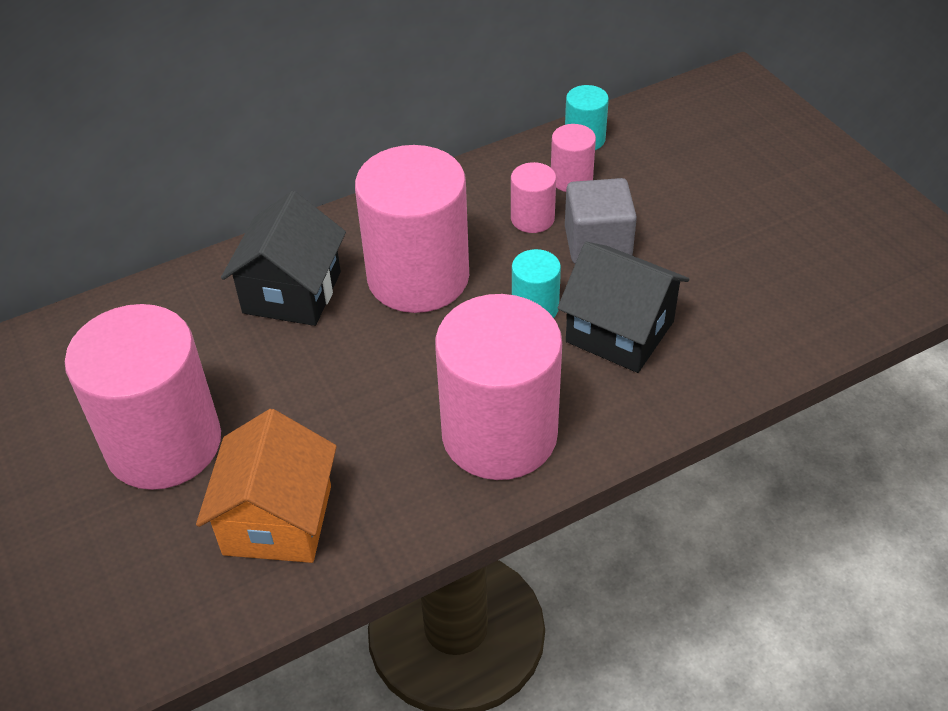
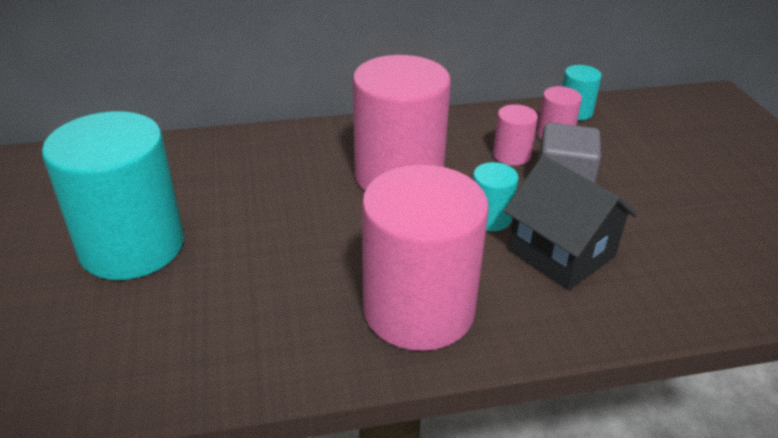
camera: 15 degrees right, 10 degrees down
(164, 443) = (132, 246): pink cylinder -> turquoise cylinder
(278, 520) = (189, 329): orange house -> none
(292, 292) = (292, 164): black house -> none

